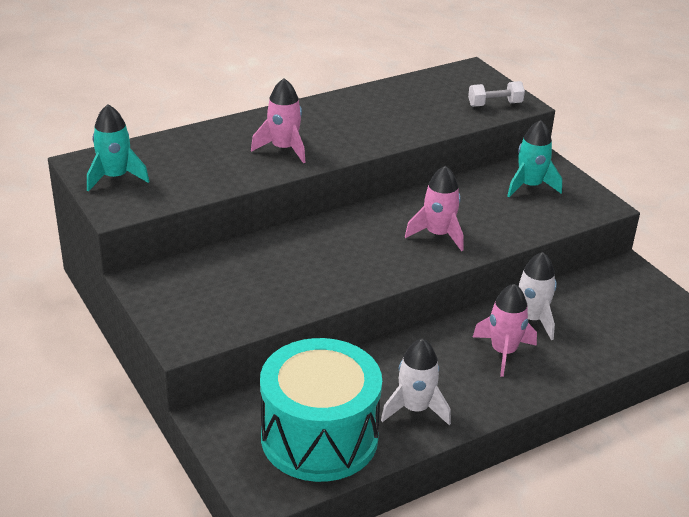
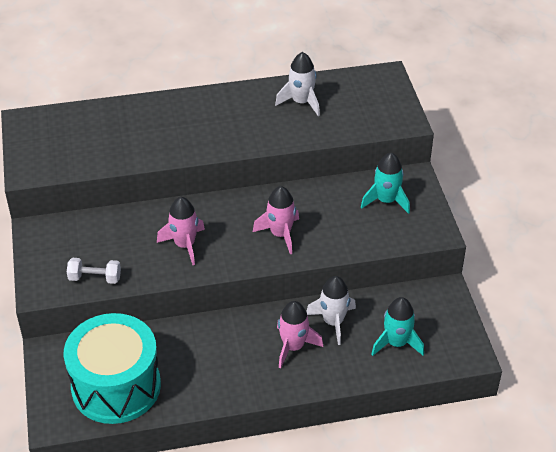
camera: 20 degrees right, 10 degrees up
(115, 177) = (40, 140): turquoise rocket -> turquoise rocket (396, 343)
(283, 149) = (181, 135): pink rocket -> pink rocket (184, 245)
(415, 408) = (198, 380): white rocket -> white rocket (301, 102)
(495, 104) = (383, 119): white dumbbell -> white dumbbell (95, 278)

